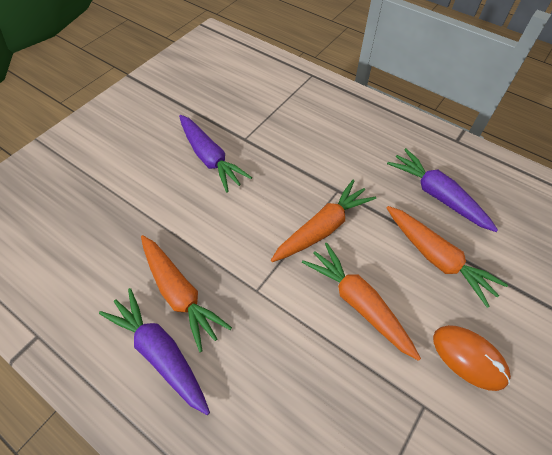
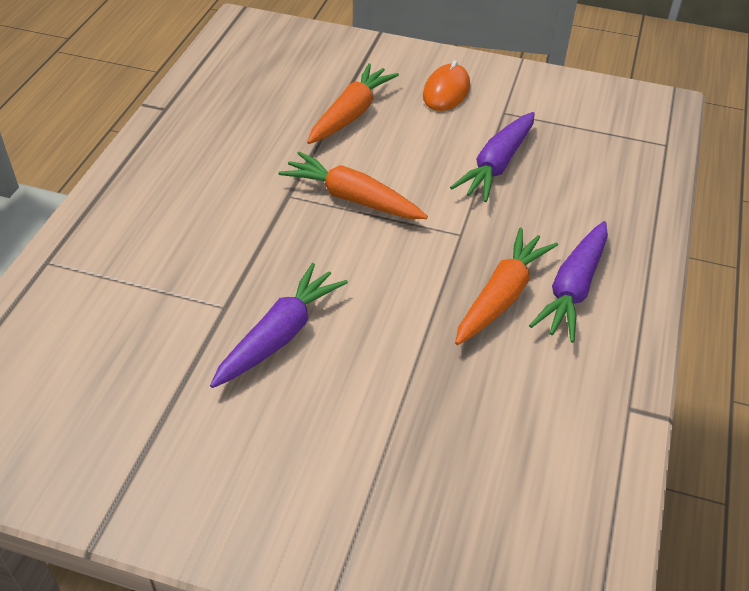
camera: 110 degrees left, 10 degrees down
(358, 303) = (432, 159): orange carrot -> none
(437, 195) = (264, 118): purple carrot -> purple carrot (497, 165)

